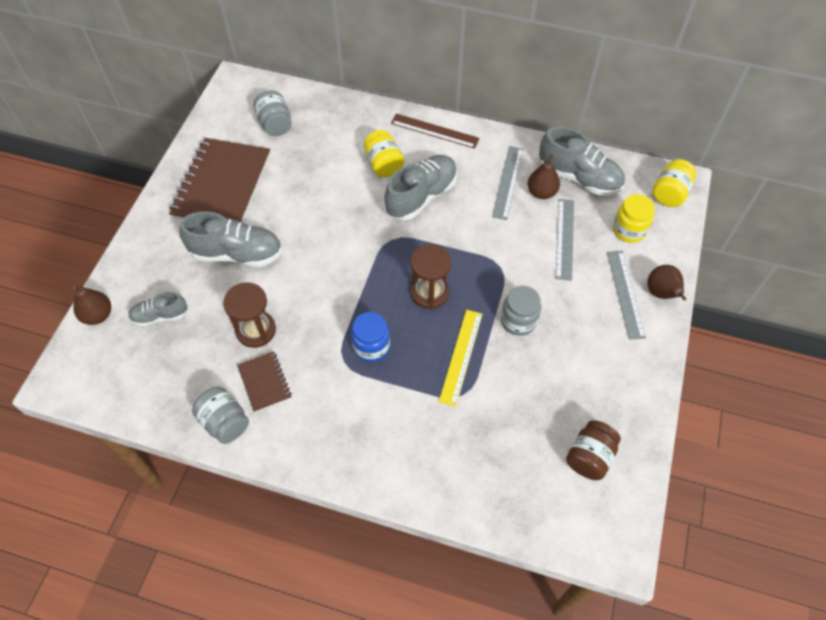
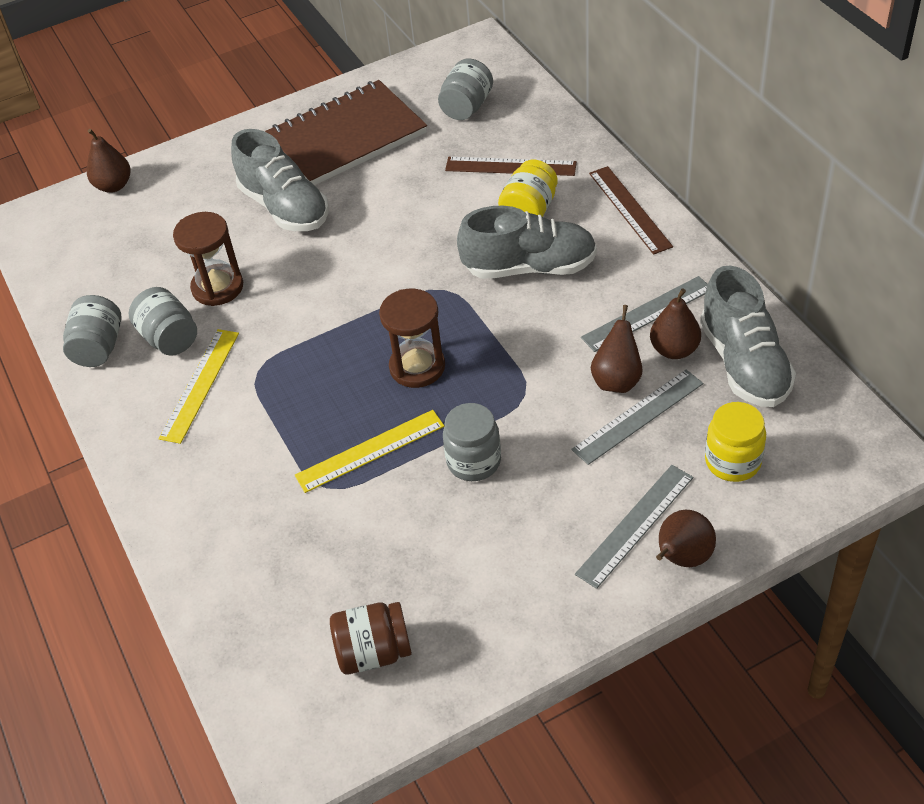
camera: 50 degrees right, 10 degrees down
(160, 316) = (158, 219): grey shoe -> none
(264, 382) = (169, 338): brown notebook -> grey jar
(320, 395) = (200, 385): none -> yellow ruler
(343, 145) = (510, 166): none -> brown ruler
(371, 347) = (298, 377): blue jar -> none
(534, 227) = (617, 380): none -> brown pear
(669, 194) = (846, 458): yellow jar -> none

